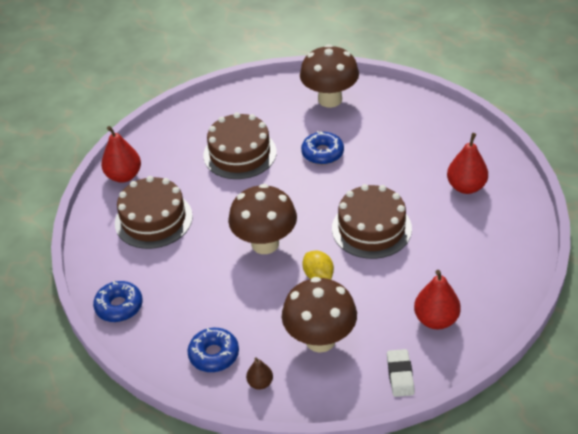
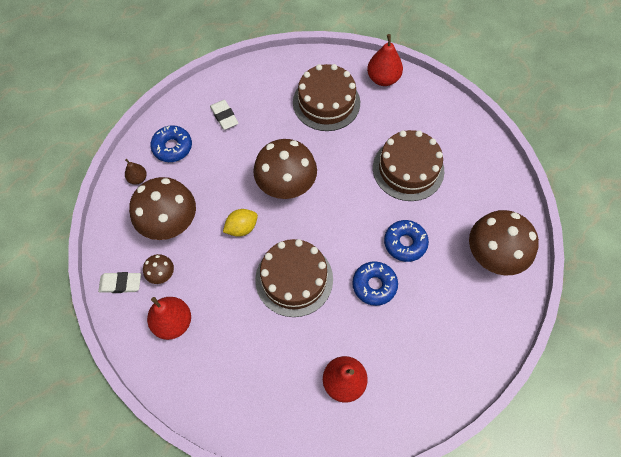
camera: 90 degrees right, 20 degrees up
(119, 306) = (233, 83): blue donut -> blue donut (374, 285)
(169, 309) = (224, 116): none -> white eraser
(383, 338) = (162, 275): none -> brown mushroom

